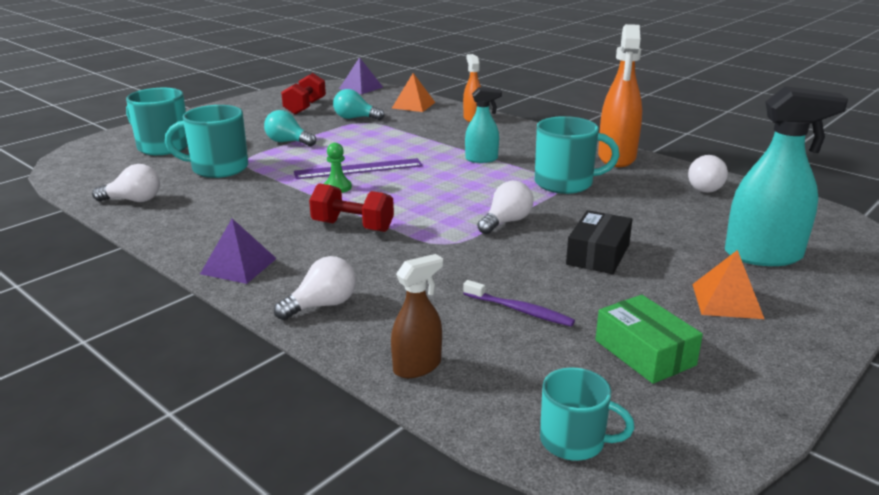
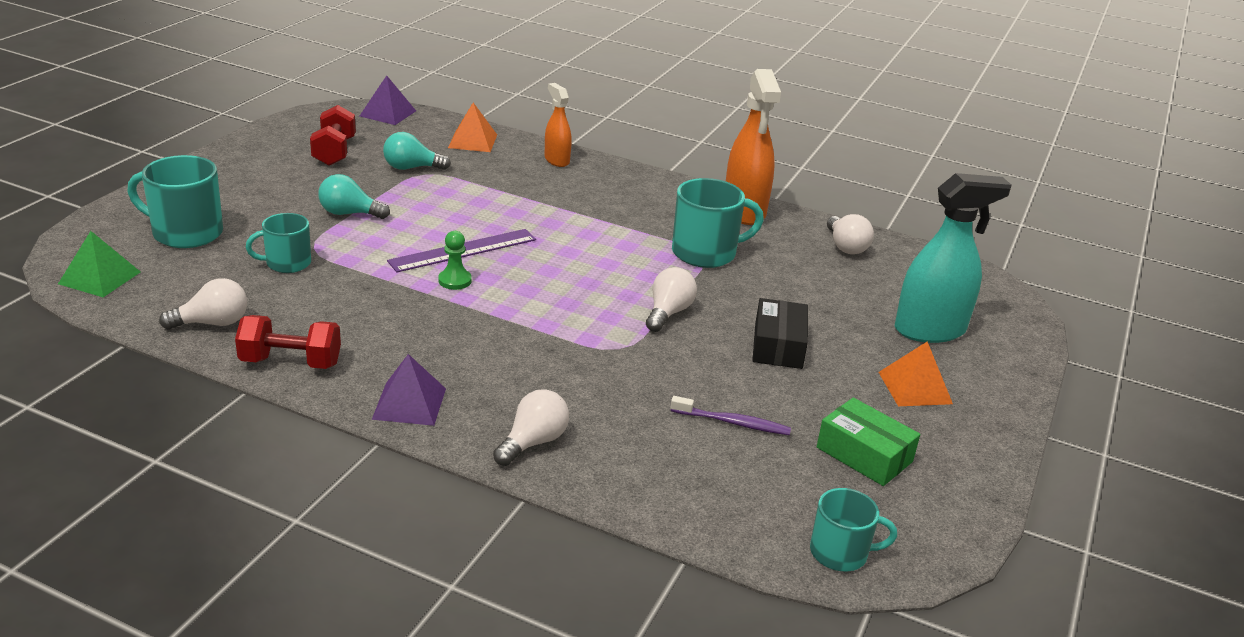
camera: 20 degrees left, 5 degrees up
(81, 168) = (99, 277): none -> green pyramid
(218, 168) = (287, 263): turquoise mug -> turquoise mug, size x0.63
(353, 226) = (505, 335): red dumbbell -> red dumbbell (290, 362)
(417, 366) = (667, 499): brown spray bottle -> none
(481, 159) = (598, 224): turquoise spray bottle -> none

